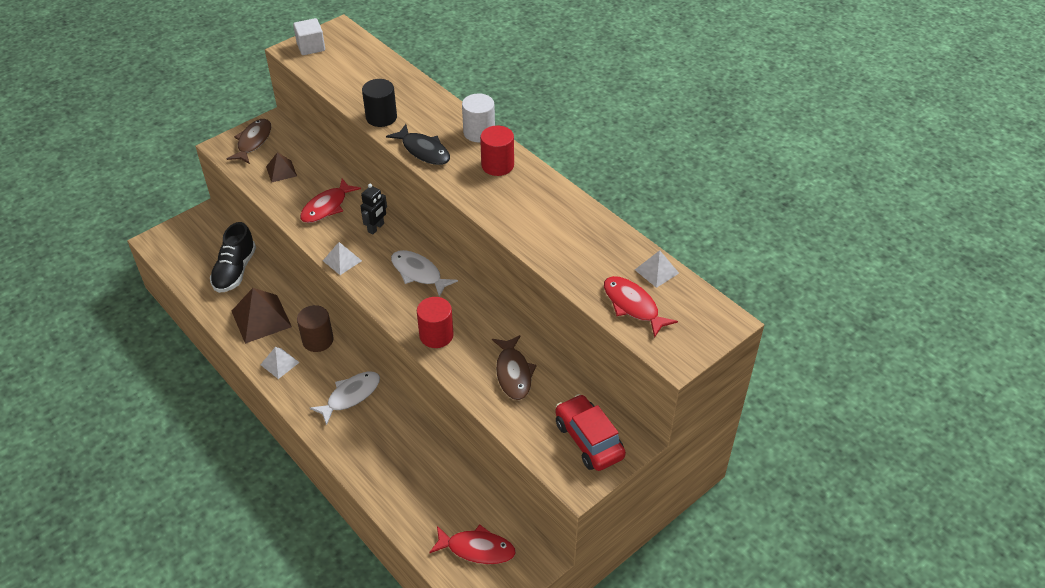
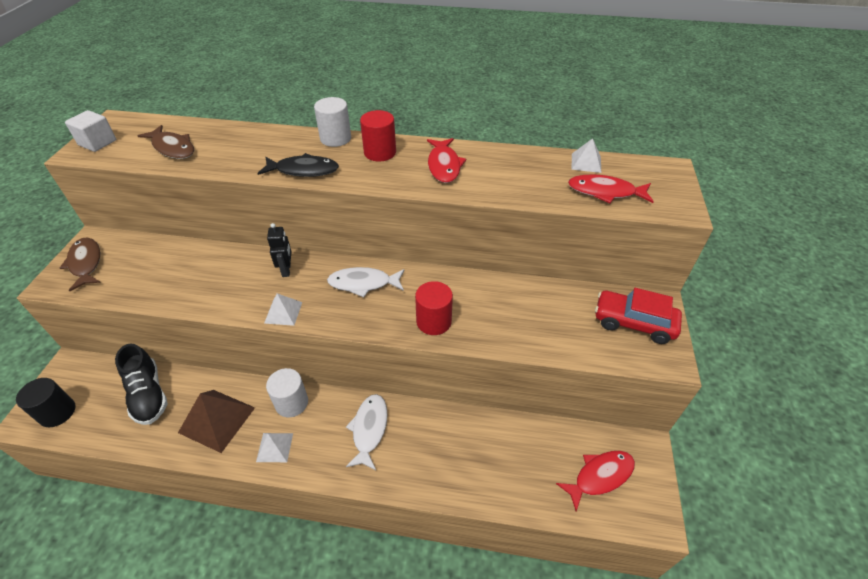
camera: 40 degrees left, 0 degrees up
(281, 171) = (142, 272): brown pyramid -> none
(318, 340) = (291, 403): brown cylinder -> white cylinder
(327, 207) = (221, 278): red fish -> red fish (444, 165)
(381, 117) = (233, 164): black cylinder -> black cylinder (57, 412)
(513, 373) = (525, 311): brown fish -> brown fish (172, 148)

